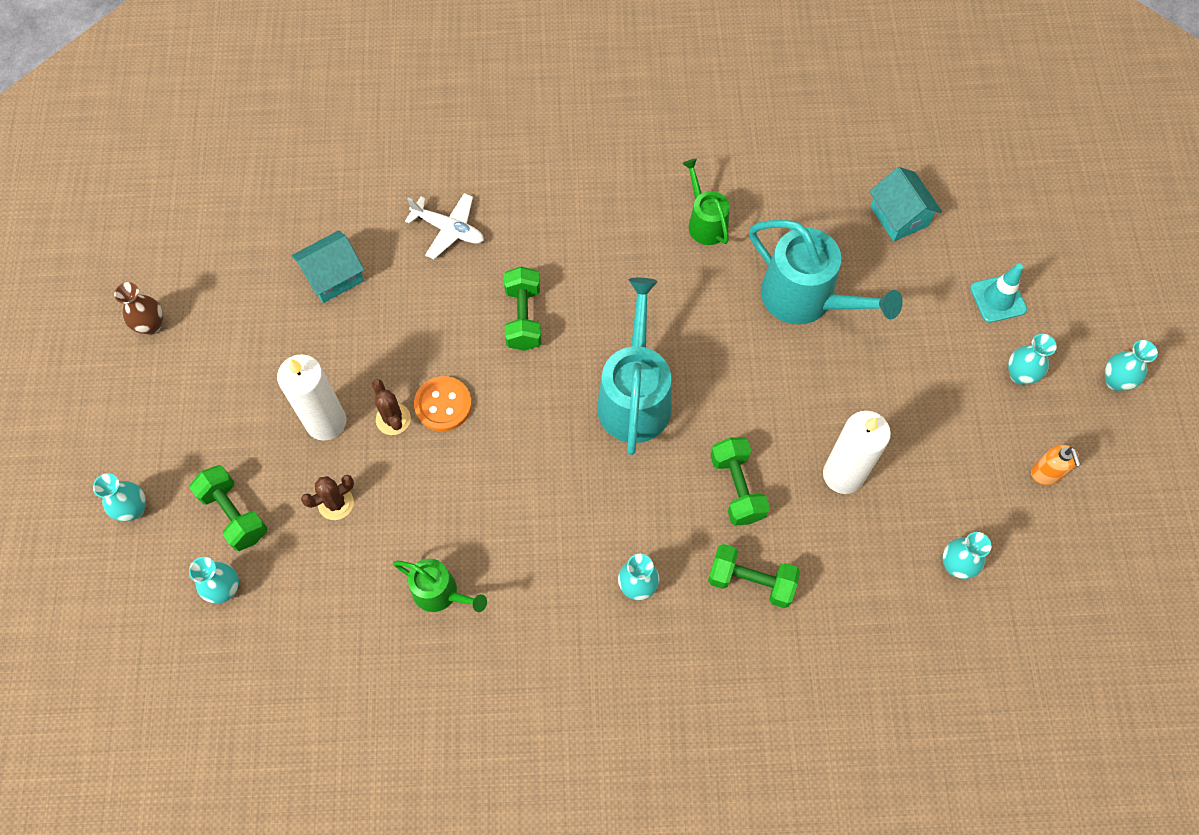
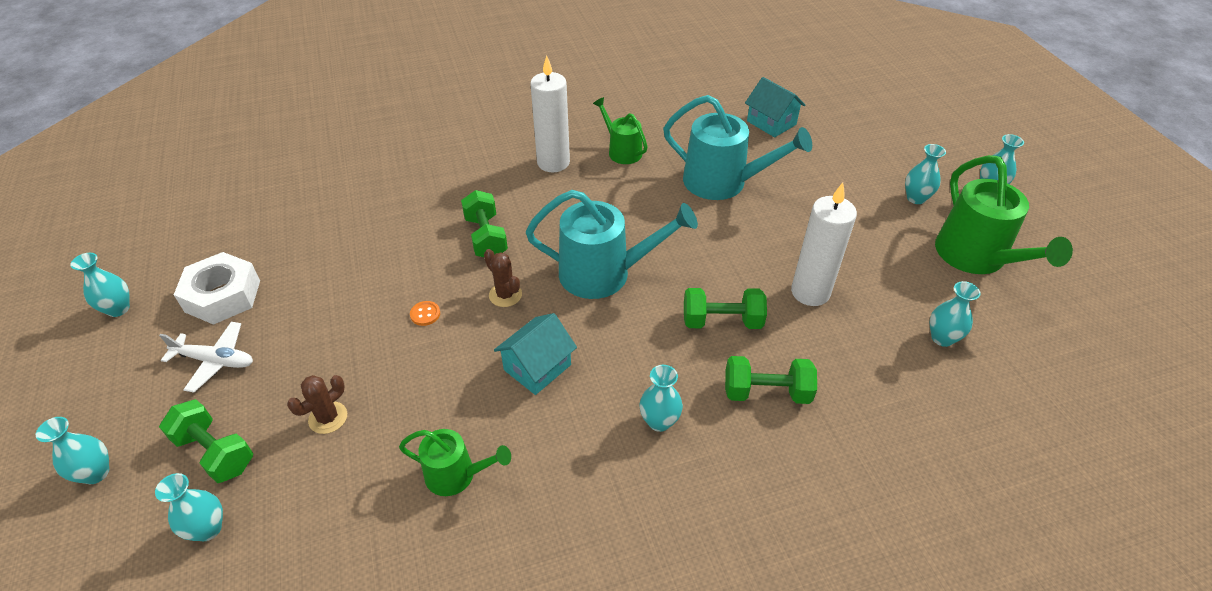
camera: 15 degrees left, 20 degrees down
(151, 325) = (118, 309): brown vase -> turquoise vase
(250, 332) = (223, 296): none -> white nut
(326, 422) = (308, 351): white candle -> white candle (553, 163)
(333, 276) = (302, 240): turquoise house -> turquoise house (537, 367)
(393, 419) = (377, 335): brown cactus -> brown cactus (505, 295)
(443, 405) = (425, 314): orange button -> orange button, size x0.53
(448, 229) = (404, 191): white plane -> white plane (215, 361)
(635, 397) = (604, 273): turquoise watering can -> turquoise watering can turned 105 degrees clockwise
(737, 488) = (722, 321): green dumbbell -> green dumbbell turned 60 degrees counterclockwise
(998, 299) = (872, 156): turquoise traffic cone -> none
(1046, 473) = (976, 257): orange soap dispenser -> green watering can

